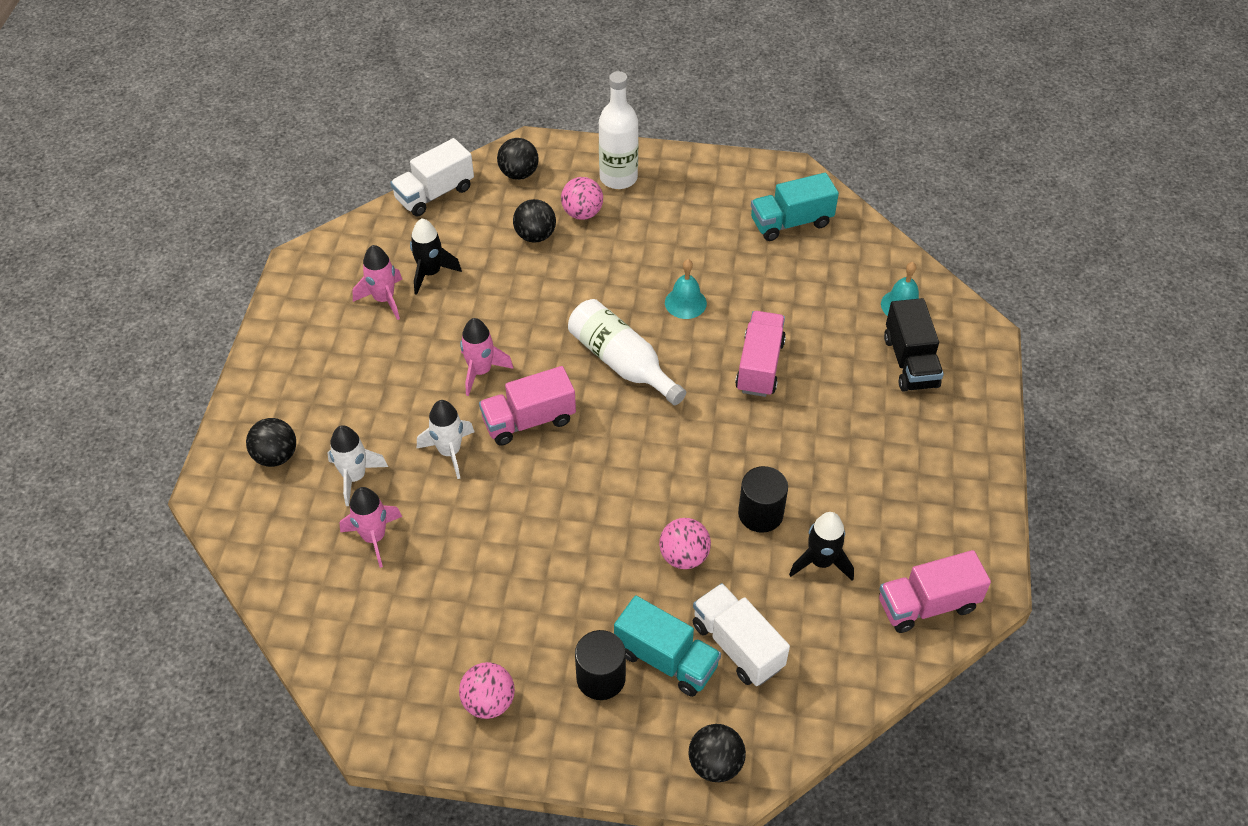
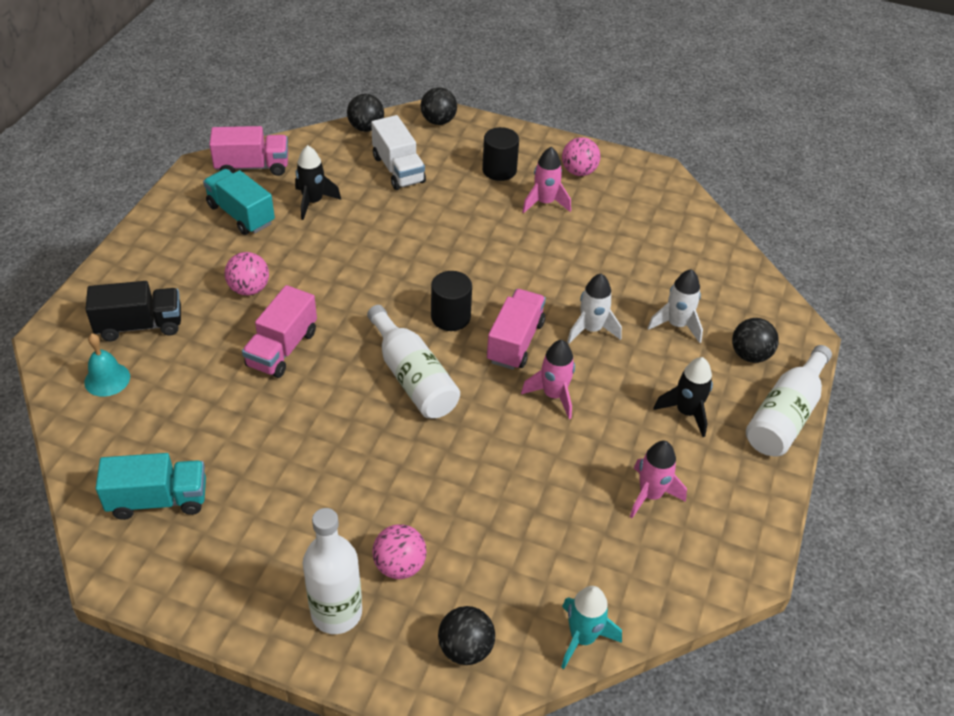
camera: 170 degrees left, 5 degrees down
(249, 395) = (785, 415): none -> white bottle
(374, 537) = (659, 278): pink rocket -> pink rocket (545, 203)
(430, 273) = (596, 518): black rocket -> black rocket (686, 412)
(434, 194) = (582, 638): white truck -> turquoise rocket
(529, 420) = (515, 342): pink truck -> pink truck turned 60 degrees counterclockwise
(535, 236) = (465, 544): black ball -> black ball (366, 128)
(666, 659) = (451, 171): turquoise truck -> turquoise truck (241, 214)
(684, 556) = (415, 223): pink ball -> pink ball (249, 289)
(685, 303) = (324, 425): turquoise bell -> none
(760, 514) = (342, 238): black cylinder -> black cylinder (450, 317)
(910, 362) = (140, 325): black truck -> black truck turned 75 degrees clockwise

